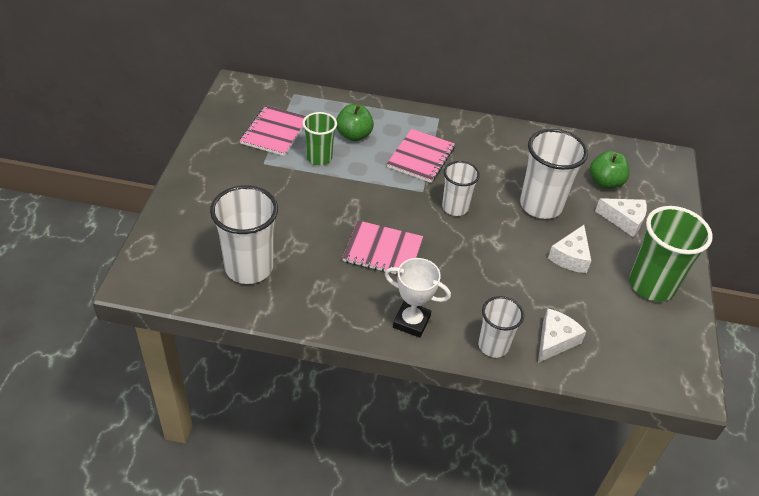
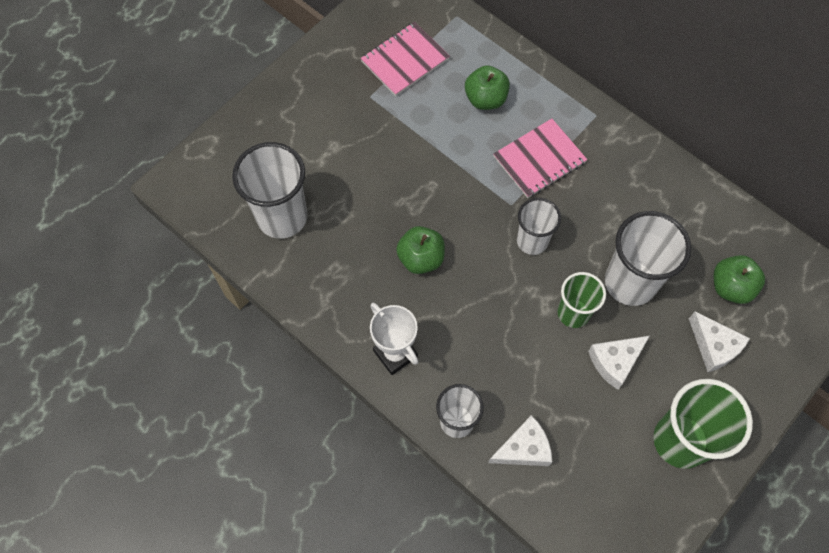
camera: 35 degrees right, 20 degrees up
(319, 158) = (430, 114): green cup -> green cup (573, 313)
(382, 250) = (421, 258): pink notebook -> green apple

